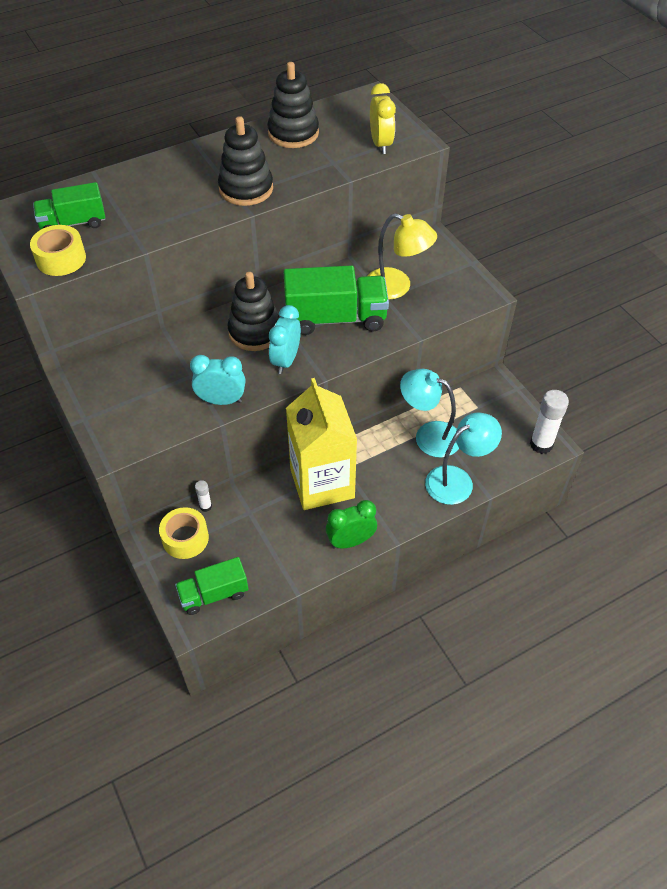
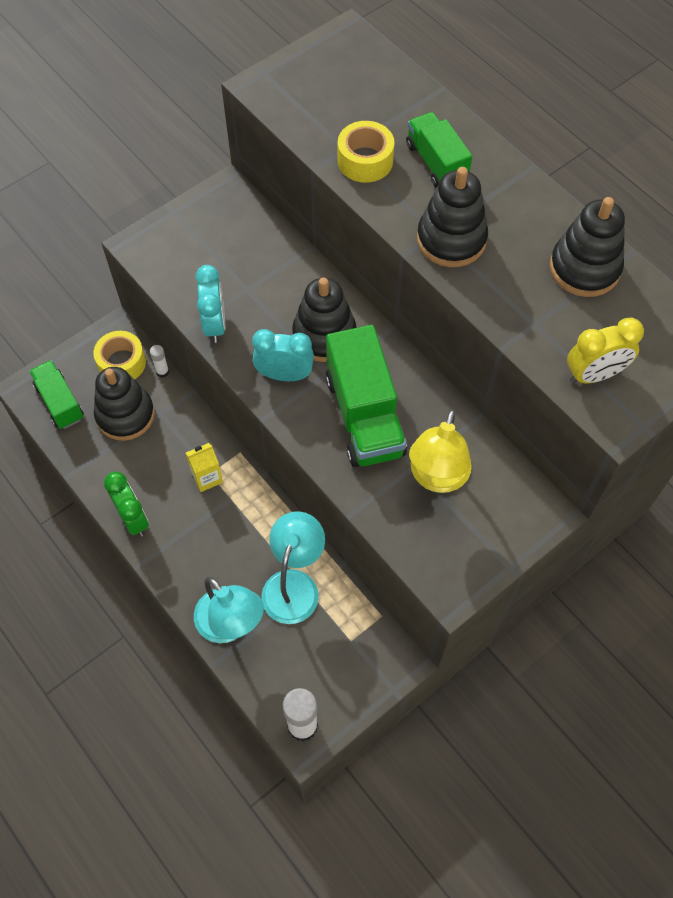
camera: 80 degrees right, 10 degrees up
(61, 259) = (287, 101): yellow tape -> yellow tape (365, 160)
(73, 223) = (347, 95): green truck -> green truck (436, 163)
(243, 539) = (125, 415): none -> black stacking toy
(322, 483) = (207, 477): yellow carton -> yellow carton, size x0.40

